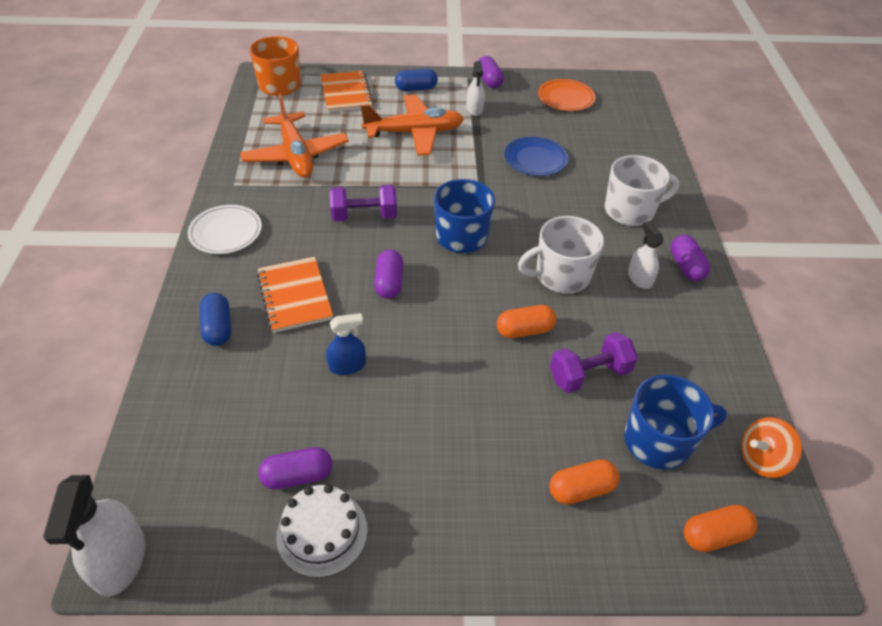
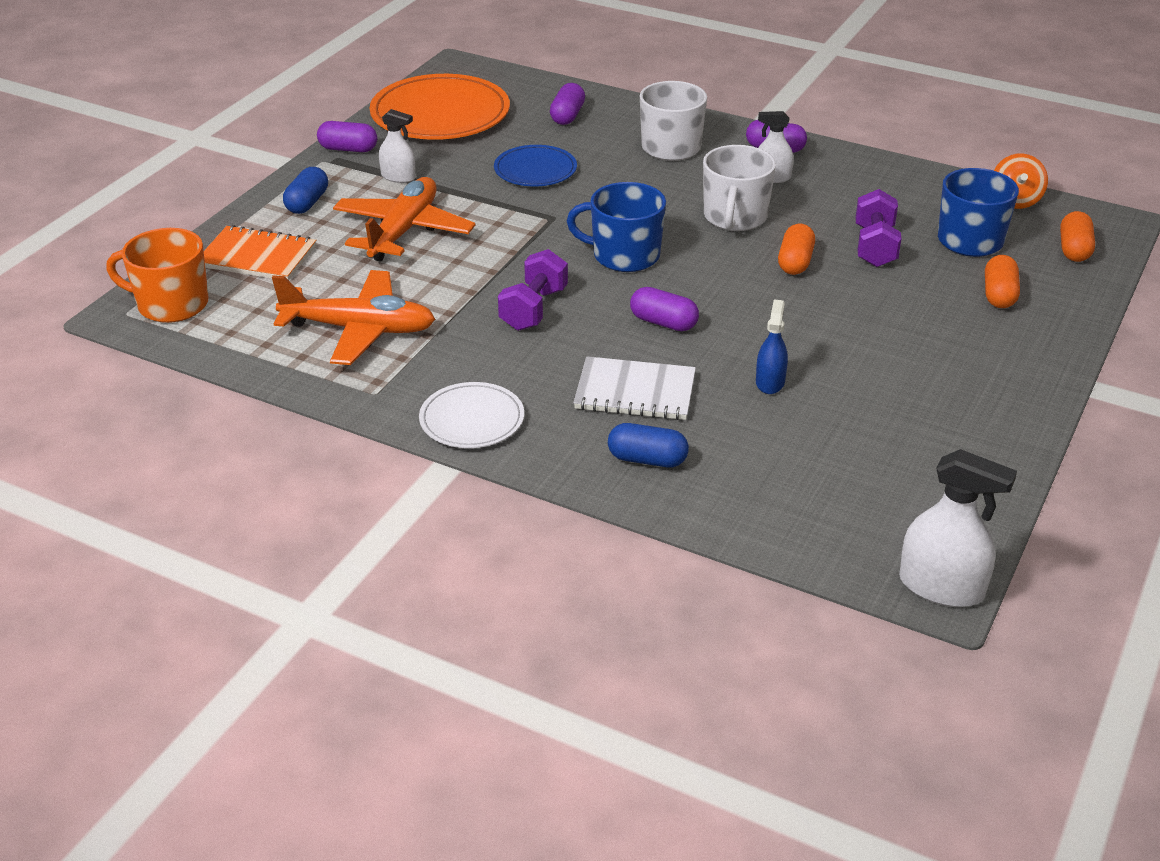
camera: 60 degrees left, 10 degrees down
(295, 296) = (635, 392): orange notebook -> white notebook
(297, 476) = (898, 448): purple capsule -> purple capsule (567, 116)
(322, 532) = (972, 449): white cake -> none
(565, 98) = (440, 114): orange plate -> orange plate, size x1.78

